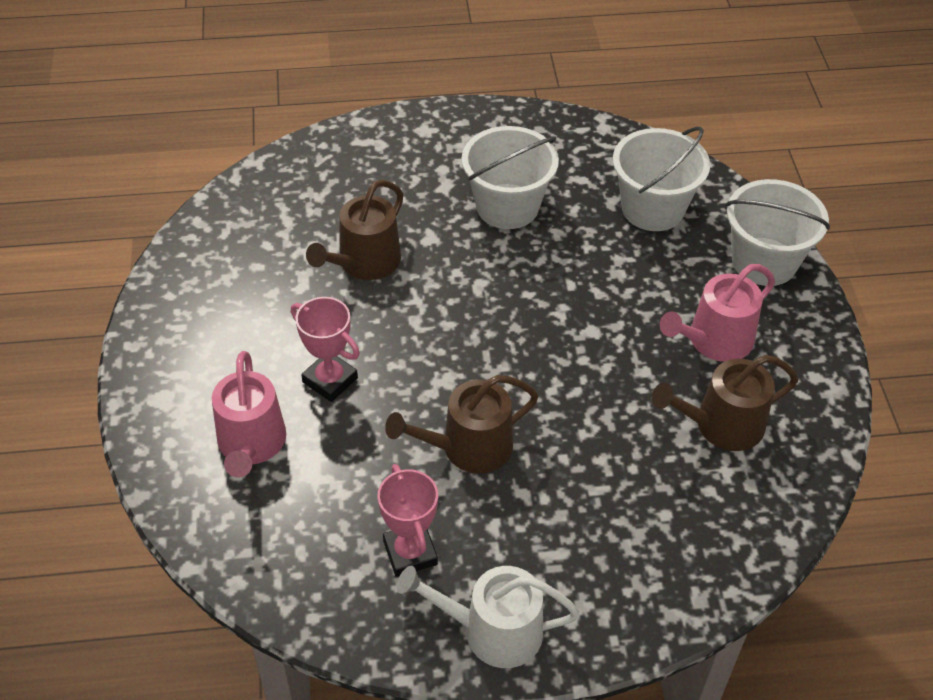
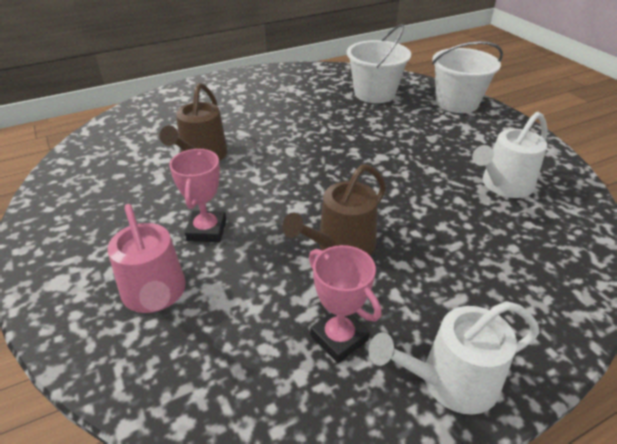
camera: 20 degrees left, 10 degrees down
(330, 380) = (206, 230): pink trophy -> pink trophy turned 75 degrees clockwise
(507, 206) = (285, 109): white bucket -> none
(714, 341) = (461, 144): pink watering can -> none
(721, 425) = (503, 185): brown watering can -> white watering can

